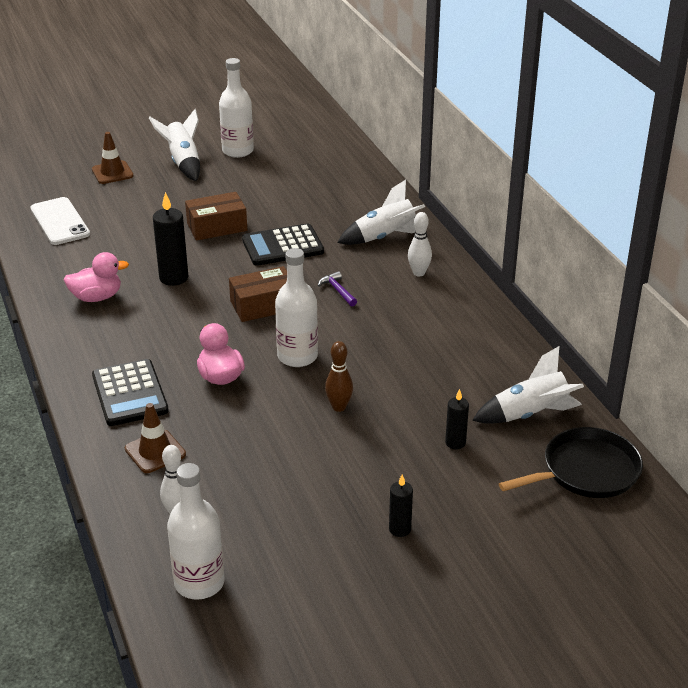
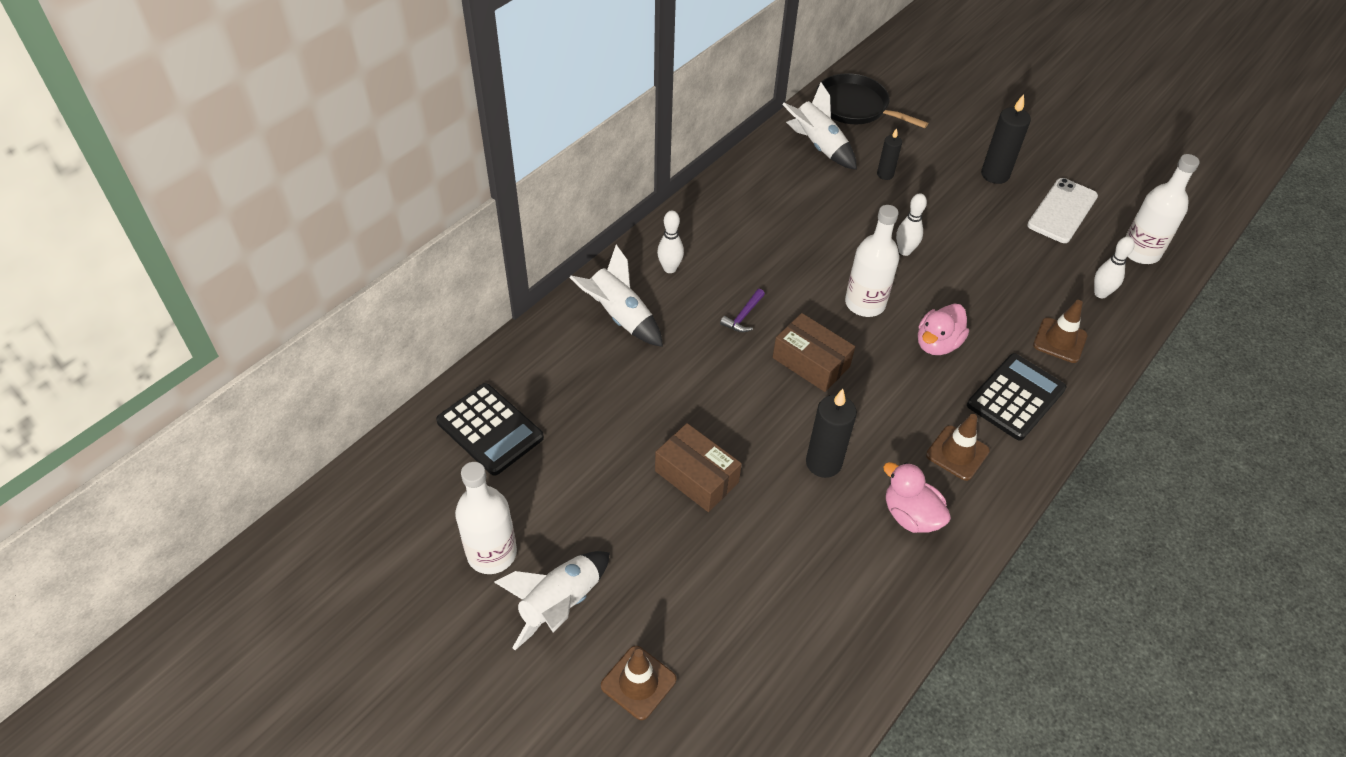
camera: 120 degrees left, 15 degrees up
(60, 221) = (799, 664): white phone -> white phone (1062, 211)
(117, 339) = (957, 453): none -> brown traffic cone
(283, 246) = (695, 395): black calculator -> black calculator (490, 429)
(339, 407) = (904, 251): brown bowling pin -> white bowling pin
(400, 529) = (995, 175): black candle -> black candle, size x1.68

